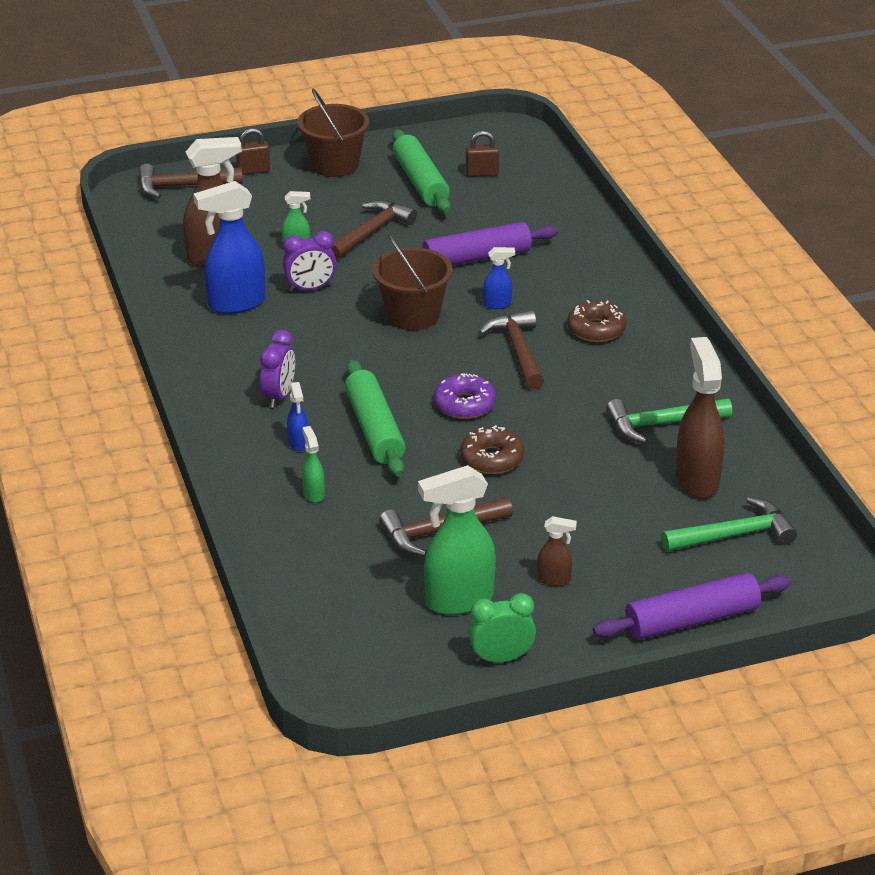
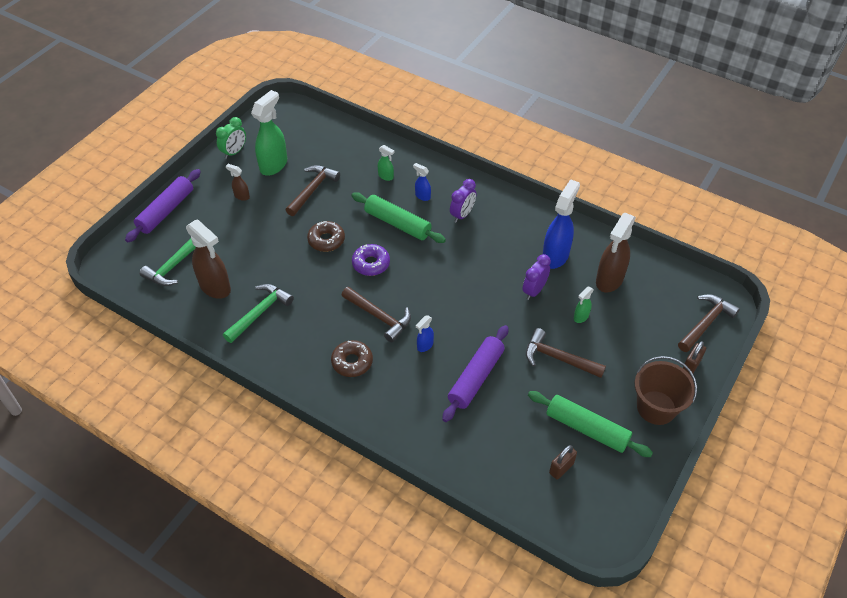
camera: 140 degrees right, 15 degrees up
(279, 396) = (462, 215): purple clock -> purple clock turned 120 degrees counterclockwise
(371, 232) = (558, 358): brown hammer -> brown hammer turned 120 degrees clockwise
(413, 315) = (460, 307): brown bucket -> none
(554, 579) = (241, 196): brown spray bottle -> brown spray bottle turned 60 degrees clockwise

